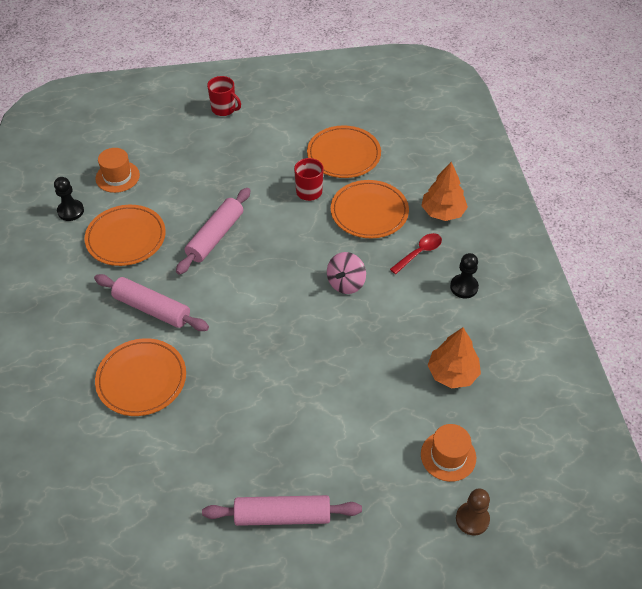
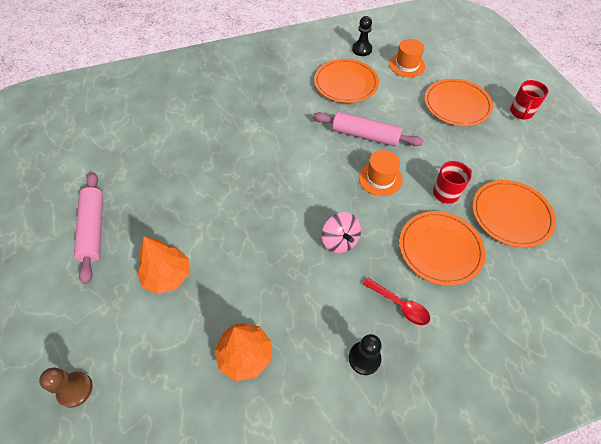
camera: 80 degrees right, 5 degrees up
(141, 379) = (214, 120): orange plate -> orange plate (457, 105)
(152, 308) = (280, 112): pink rolling pin -> none
(346, 283) = (340, 241): pink spinning top -> pink spinning top turned 135 degrees counterclockwise
(442, 212) = (469, 324): orange tree -> orange tree (167, 275)
(448, 456) = (146, 359): orange hat -> orange hat (380, 178)

